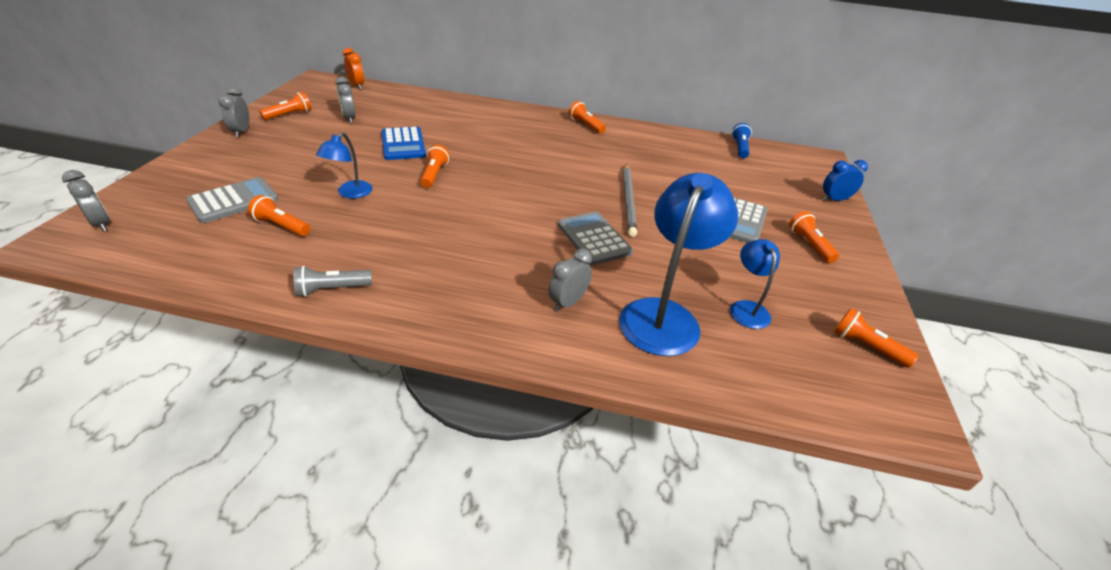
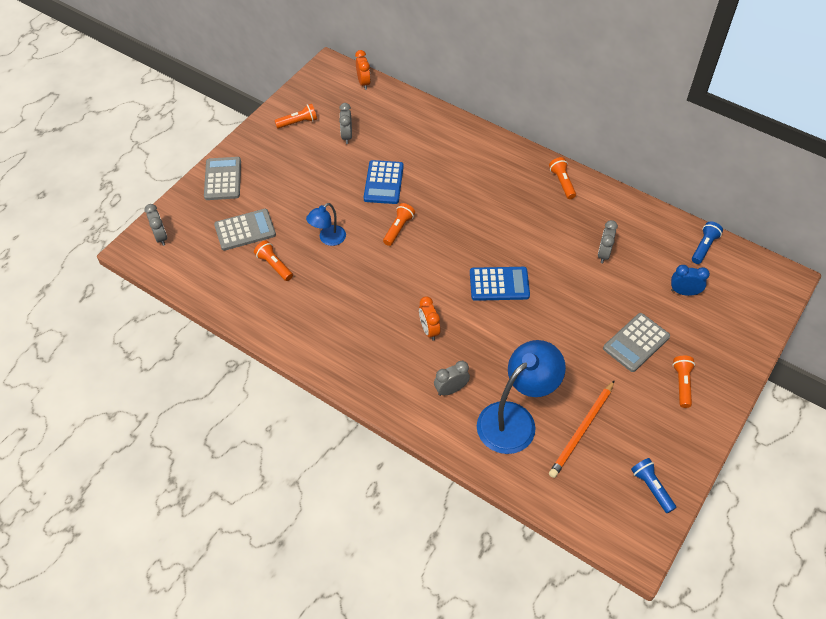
camera: 25 degrees right, 15 degrees up
(241, 132) = (258, 142): grey clock -> grey clock (603, 254)
(332, 289) = (297, 336): grey flashlight -> none
(510, 251) = (429, 330): none -> orange clock
(569, 200) = (499, 284): none -> blue calculator
(594, 239) = (499, 333): grey calculator -> grey calculator (223, 179)
(628, 201) = (550, 296): grey pencil -> none
(747, 308) = (582, 430): blue lamp -> orange pencil
(834, 200) = (750, 338): blue clock -> blue clock (684, 292)
(866, 346) = (651, 488): orange flashlight -> blue flashlight

